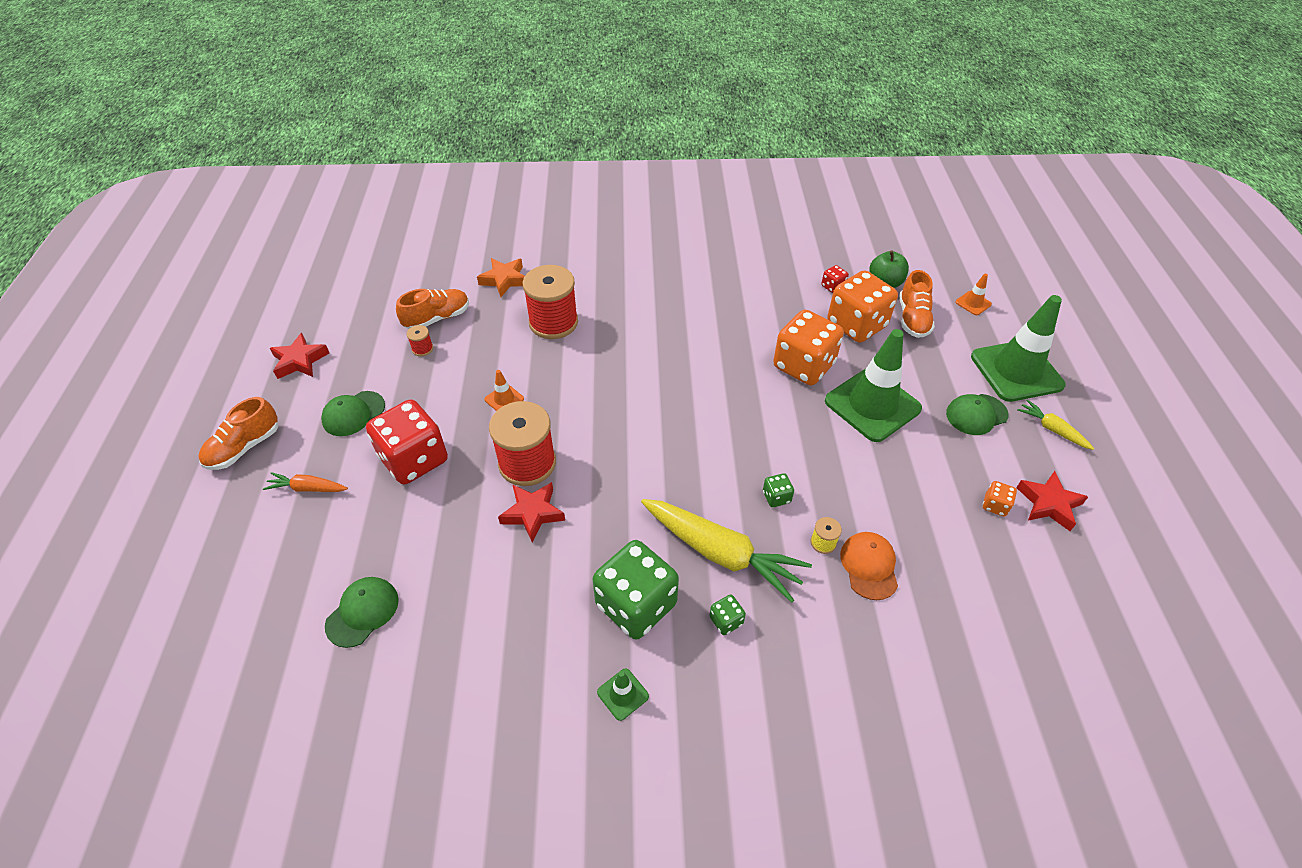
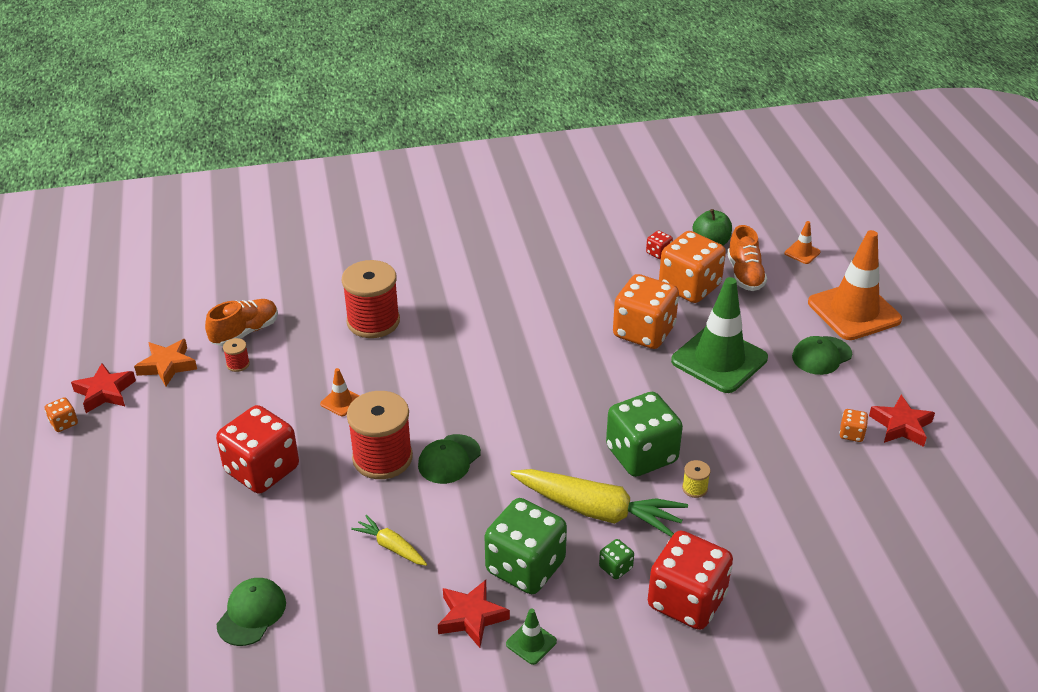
camera: 10 degrees left, 10 degrees down
(244, 447) = (72, 483): orange shoe -> none
(256, 386) = (64, 423): none -> orange dice
(308, 488) = (156, 512): orange carrot -> none
(353, 413) = (182, 436): green cap -> green cap (449, 459)
(504, 280) = (308, 285): orange star -> orange star (167, 366)
(532, 513) = (400, 502): red star -> red star (471, 617)
(776, 497) = (641, 455): green dice -> green dice, size x2.39
(791, 672) = (686, 601): none -> red dice
(869, 566) = (742, 502): orange cap -> none
(1016, 371) = (854, 311): green traffic cone -> orange traffic cone
(1052, 429) = (895, 360): yellow carrot -> yellow carrot (391, 547)

